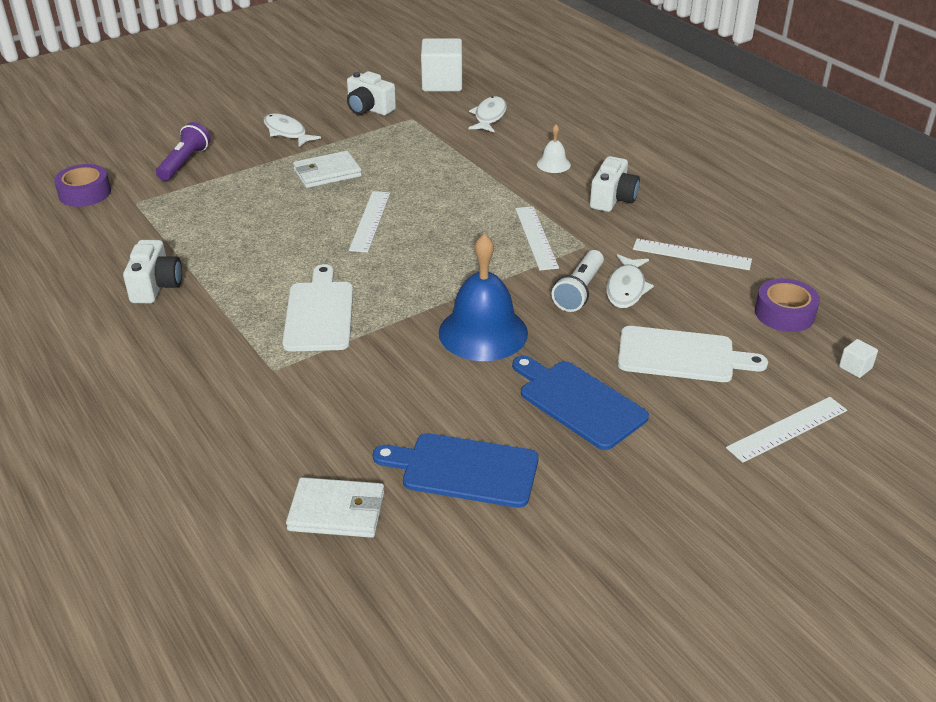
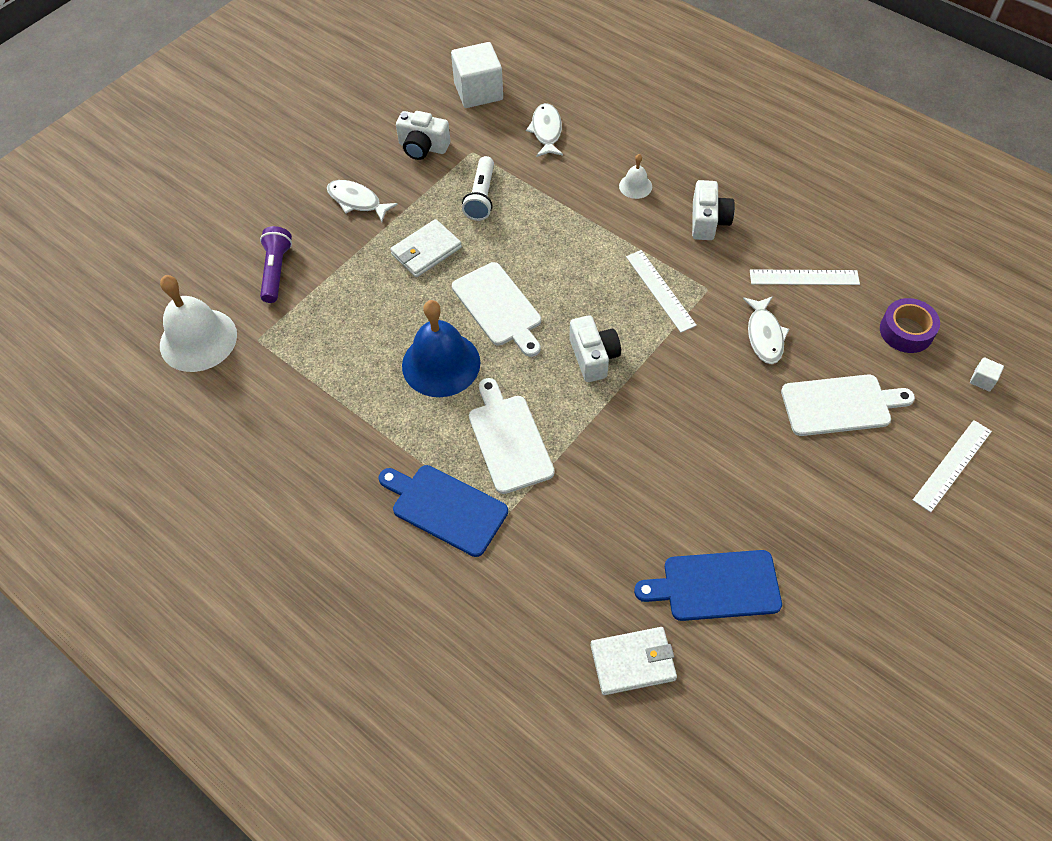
camera: 15 degrees left, 20 degrees up
(85, 193) = (198, 339): purple tape -> white bell
(156, 286) = (339, 447): white camera -> white camera (593, 357)
(370, 221) = (498, 307): white ruler -> white cutting board
(483, 332) = (664, 423): blue bell -> blue bell (441, 364)
(578, 402) = (777, 483): blue cutting board -> blue cutting board (445, 508)
(579, 291) = (725, 349): white flashlight -> white flashlight (481, 197)

